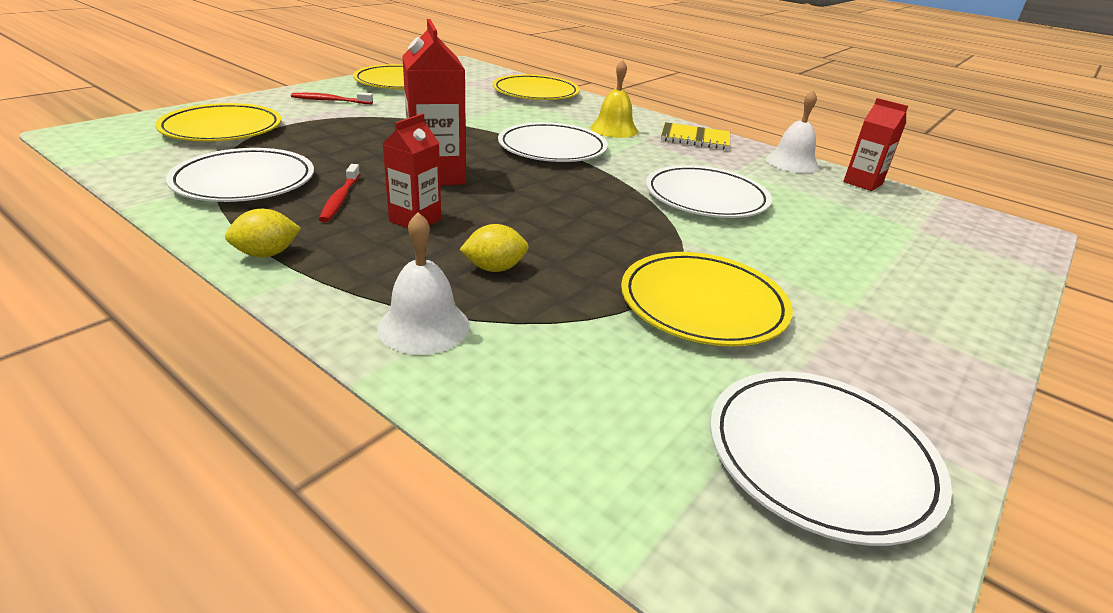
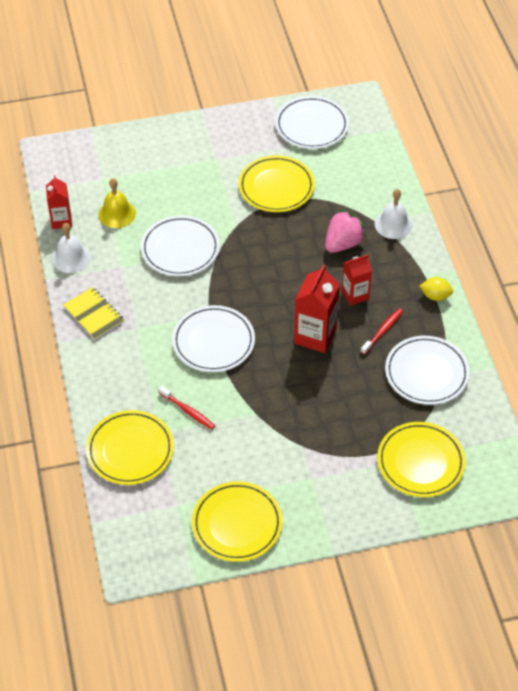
camera: 140 degrees left, 20 degrees up
(330, 100) = (321, 495): red toothbrush -> red toothbrush (188, 411)
(494, 268) = (343, 243): yellow lemon -> pink strawberry
(614, 129) = (138, 352): yellow bell -> yellow bell (117, 214)

